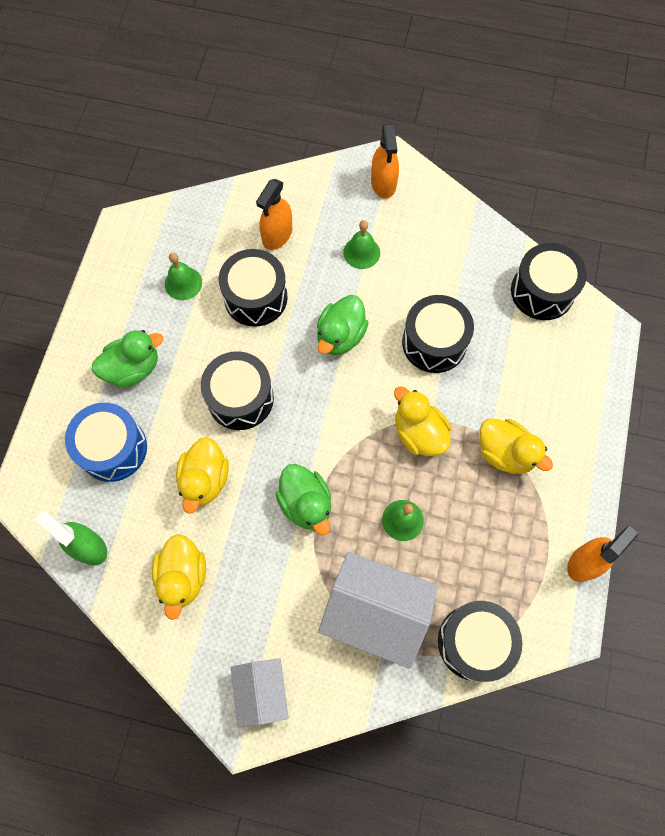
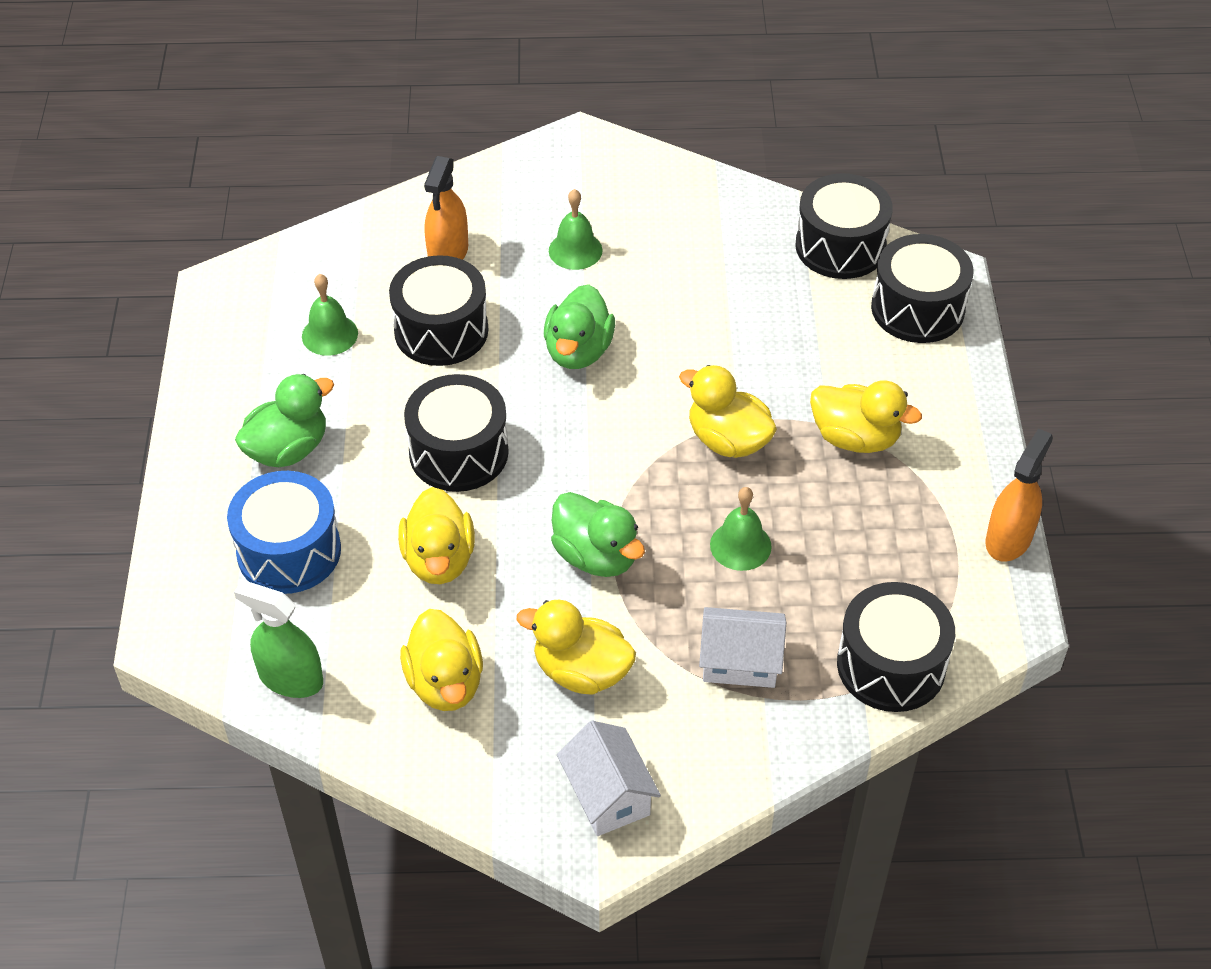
camera: 15 degrees left, 20 degrees down
(271, 591) = (581, 671): none -> yellow duck
(376, 612) = (740, 661): white house -> white house, size x0.59
(383, 183) = (579, 167): orange spray bottle -> none
(434, 342) = (713, 333): black drum -> black drum (917, 308)

